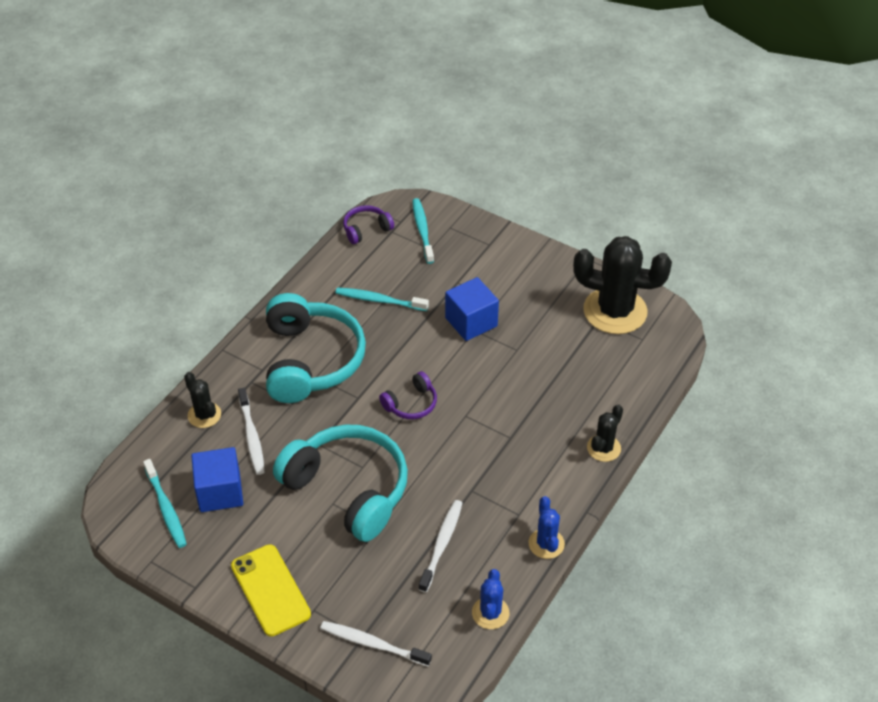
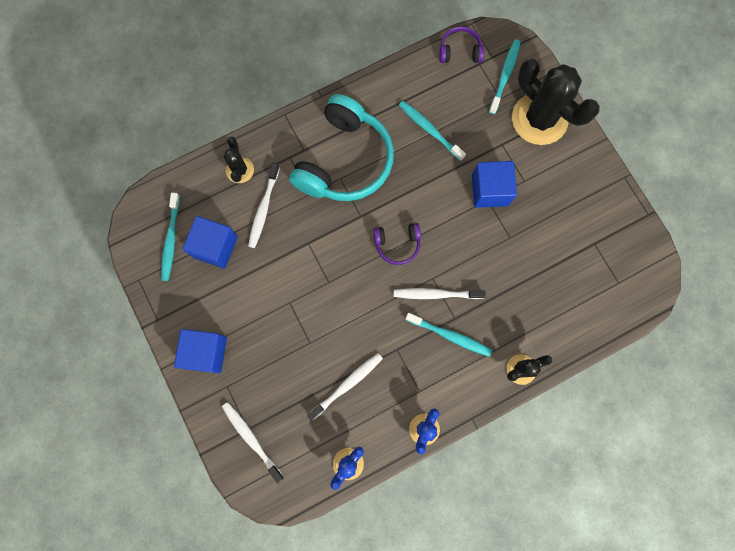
camera: 30 degrees right, 30 degrees up
(270, 590) = (206, 352): yellow phone -> blue cube
(348, 489) = (307, 297): turquoise headphones -> none
(478, 426) = (436, 294): none -> white toothbrush
(515, 454) = (449, 335): none -> turquoise toothbrush
(615, 311) = (614, 242): black cactus -> black cactus (539, 119)

